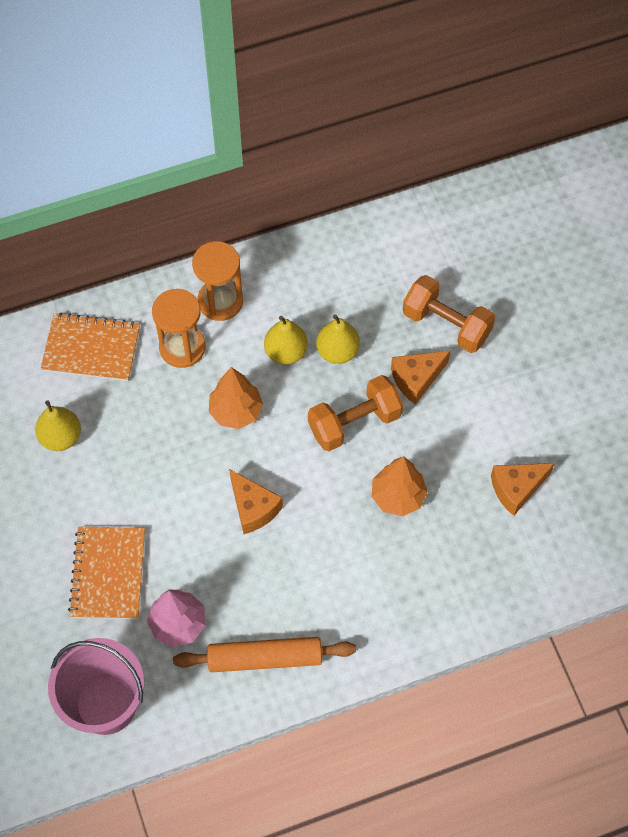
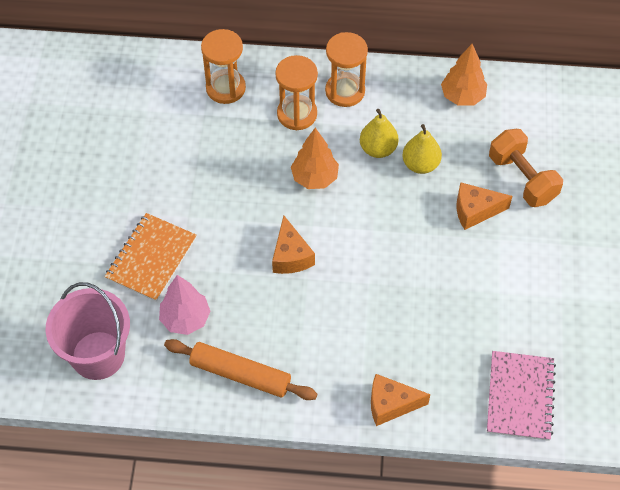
camera: 25 degrees right, 5 degrees down
(61, 437) = (168, 143): yellow pear -> none
(91, 349) = (225, 88): orange notebook -> orange hourglass
(354, 423) = (406, 224): orange dumbbell -> none
(398, 496) = (413, 295): orange tree -> orange tree (462, 96)
(516, 489) = (517, 330): orange cheese -> orange cheese (391, 404)
(550, 557) = (520, 396): none -> pink notebook

